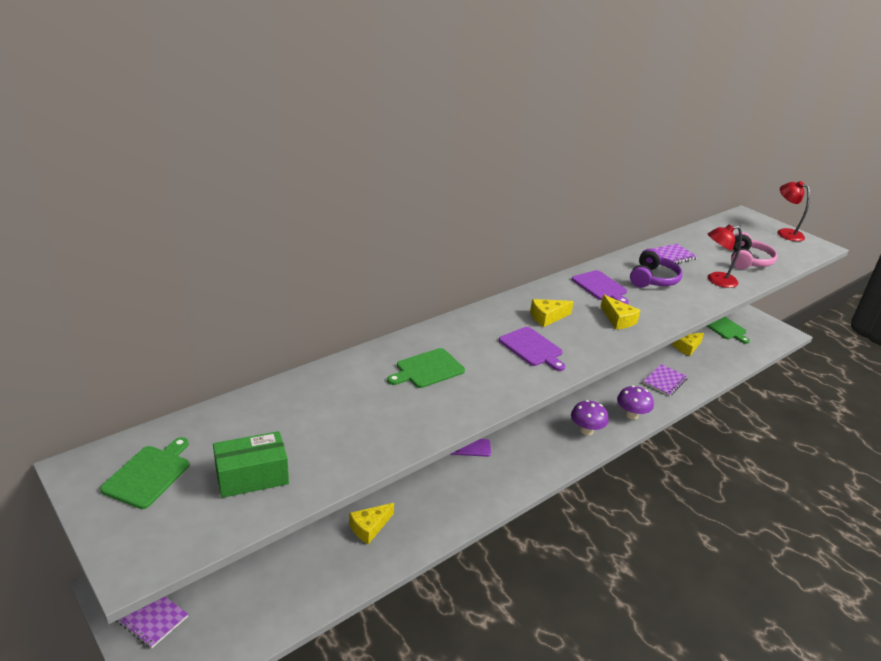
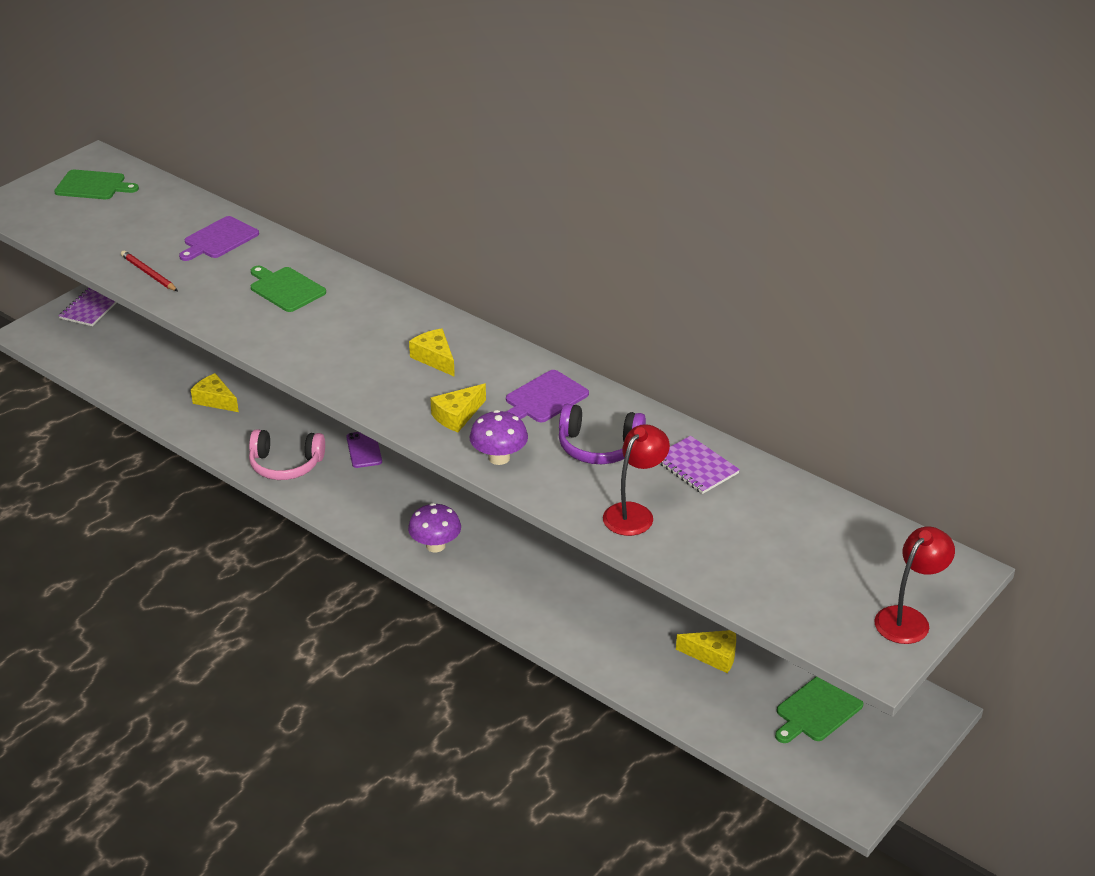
camera: 80 degrees right, 5 degrees up
(252, 476) = (99, 228): green box -> none
(366, 447) = (149, 274): none -> red pencil
(532, 348) = (356, 352): purple cutting board -> purple cutting board (219, 239)
(631, 415) = (489, 589): purple mushroom -> purple mushroom (499, 458)
(664, 381) = (595, 625): purple notebook -> none
(687, 347) = (713, 655): yellow cheese -> yellow cheese turned 150 degrees clockwise
(716, 280) = (634, 513): red lamp -> red lamp turned 60 degrees clockwise
(748, 261) = (737, 555): pink headphones -> pink headphones (286, 465)

